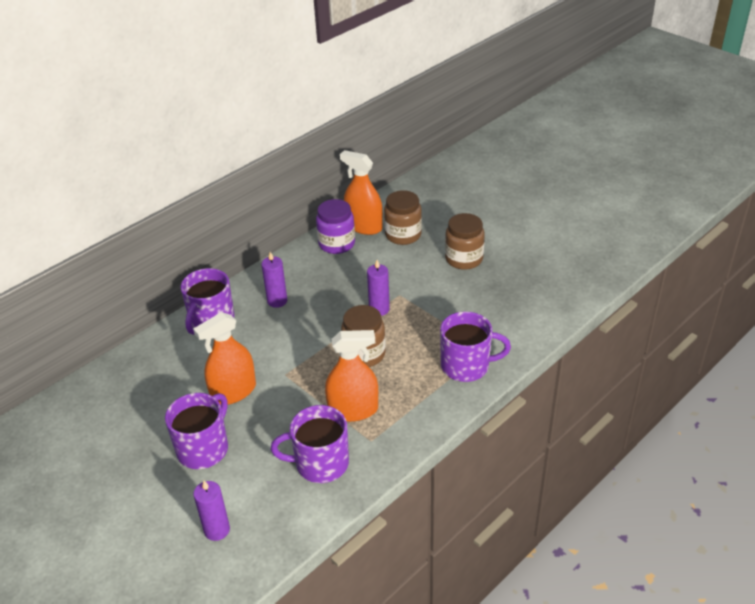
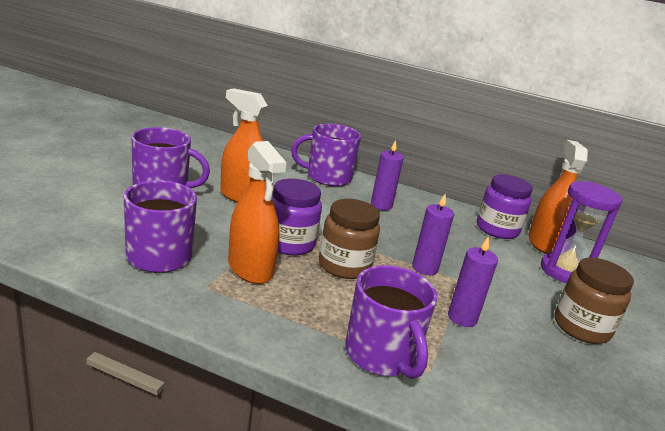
camera: 60 degrees right, 15 degrees down
(217, 530) = (55, 208): purple candle -> purple candle (462, 318)
(324, 378) = (289, 243): none -> purple jar
(403, 235) = (564, 272): brown jar -> purple hourglass

